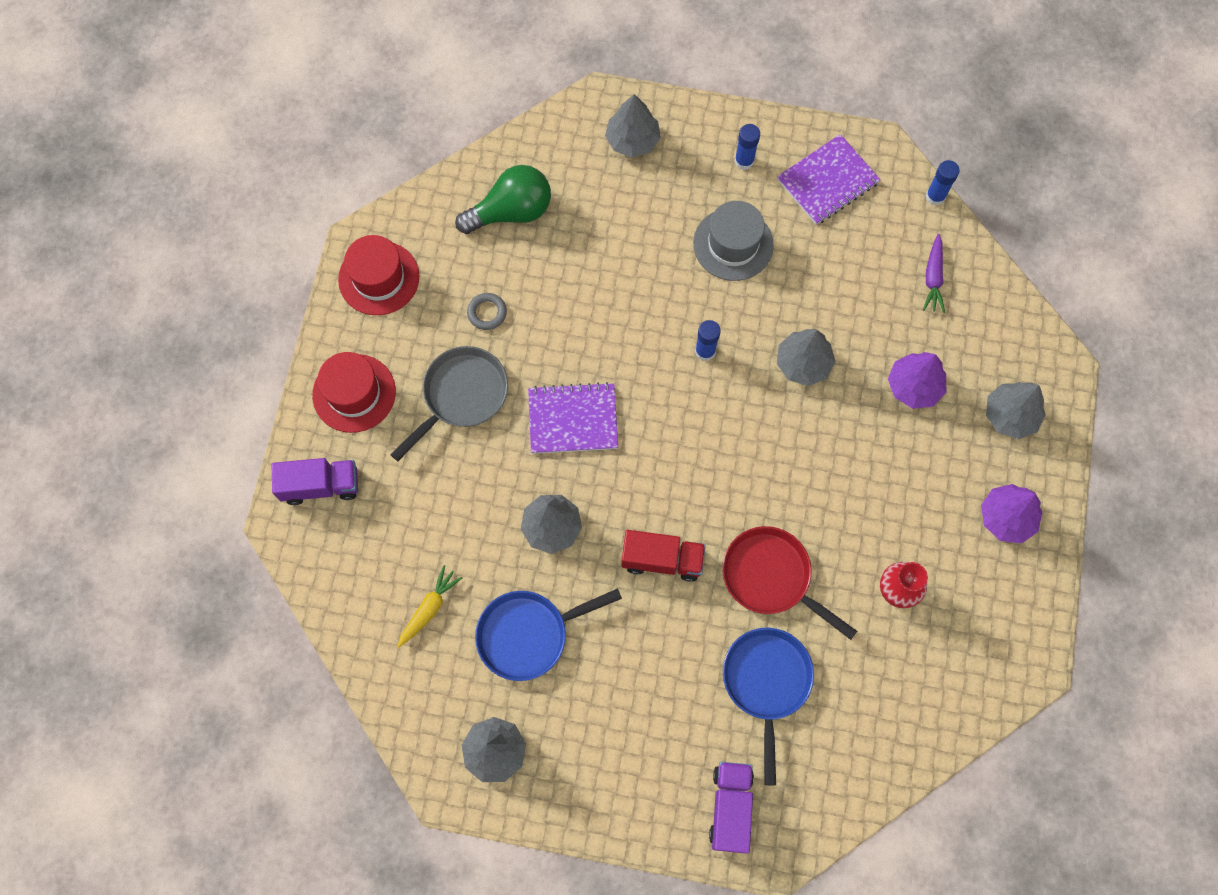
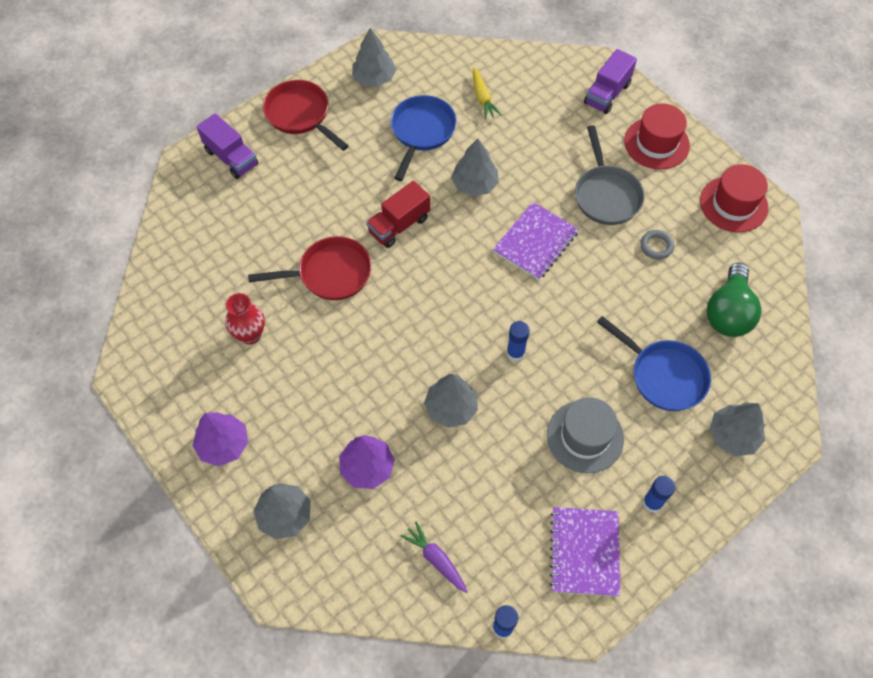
camera: 130 degrees right, 10 degrees down
(613, 786) = (300, 115): none -> red pan
(766, 682) = (274, 224): blue pan -> blue pan (663, 375)

